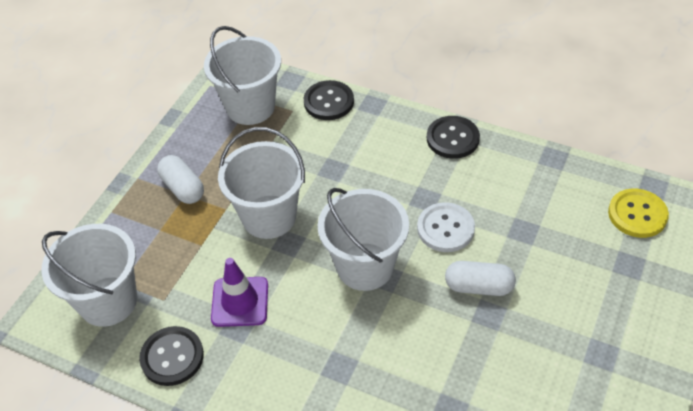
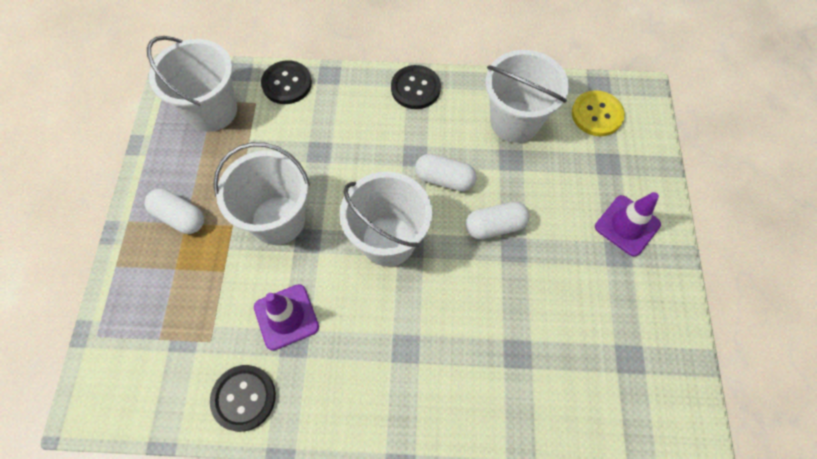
camera: 25 degrees left, 15 degrees up
(108, 301) = (153, 363): white bucket -> white bucket (515, 121)
(445, 228) = (444, 179): white button -> white capsule
(623, 330) = (627, 225): none -> purple traffic cone

